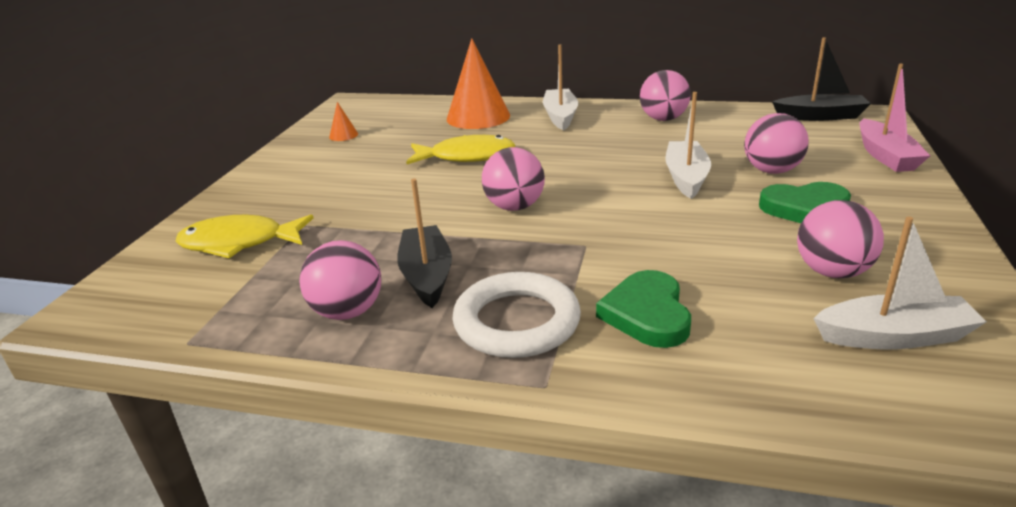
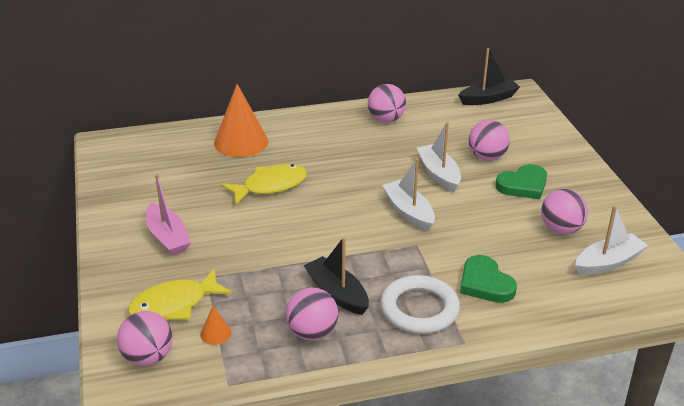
camera: 30 degrees left, 5 degrees up
(343, 135) = (142, 183): orange cone -> orange cone (215, 333)
(514, 207) = (346, 225): pink ball -> pink ball (148, 357)
(560, 116) = (307, 130): white boat -> white boat (408, 212)
(885, 156) = (545, 130): pink boat -> pink boat (167, 237)

